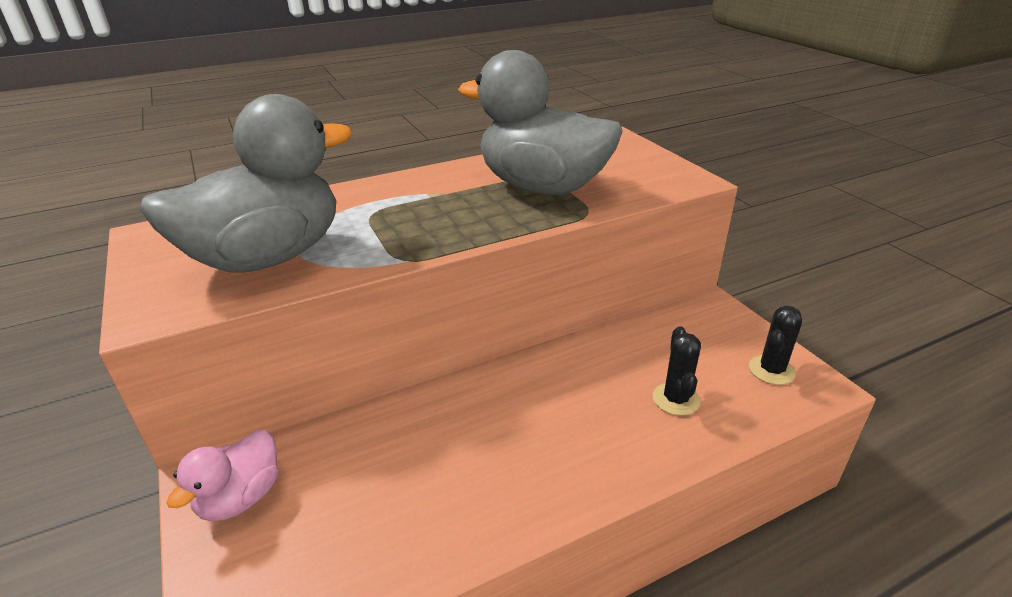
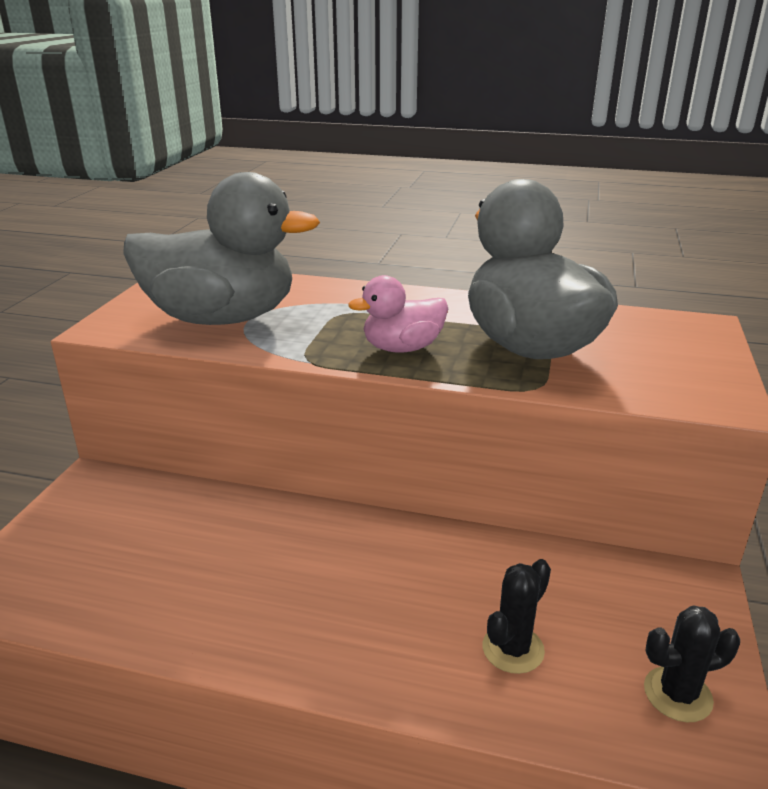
camera: 40 degrees right, 5 degrees down
(241, 498) = (94, 505): pink duck -> pink duck (402, 348)

